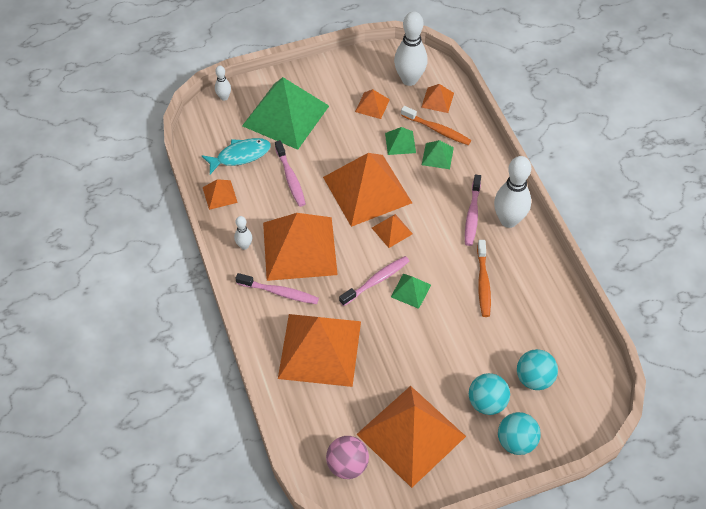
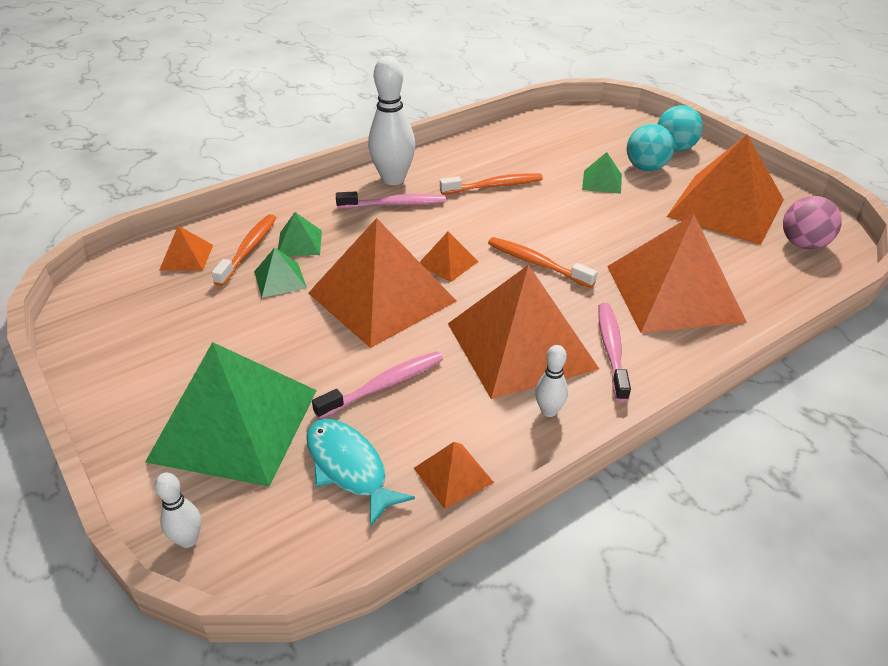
camera: 105 degrees left, 15 degrees down
(372, 105) = (201, 320): orange pyramid -> none
(376, 280) = (537, 263): pink toothbrush -> orange toothbrush
(409, 79) = (140, 290): white bowling pin -> none
(410, 291) = (536, 234): green pyramid -> green pyramid (602, 182)
(534, 379) = (596, 145): turquoise ball -> none

